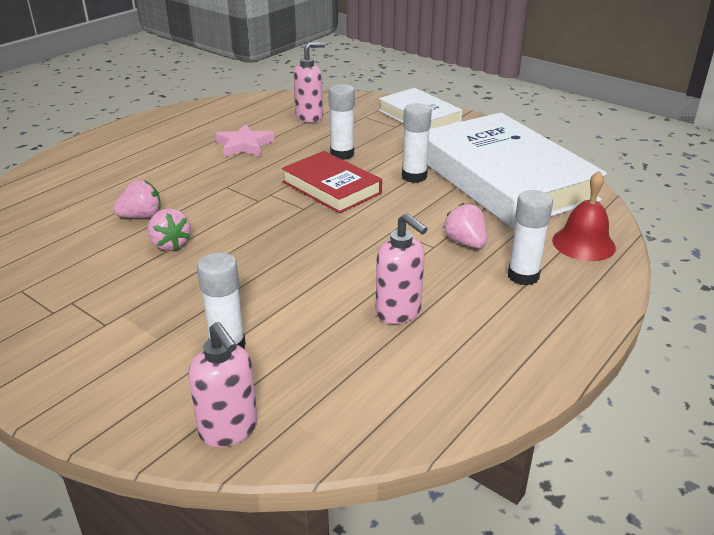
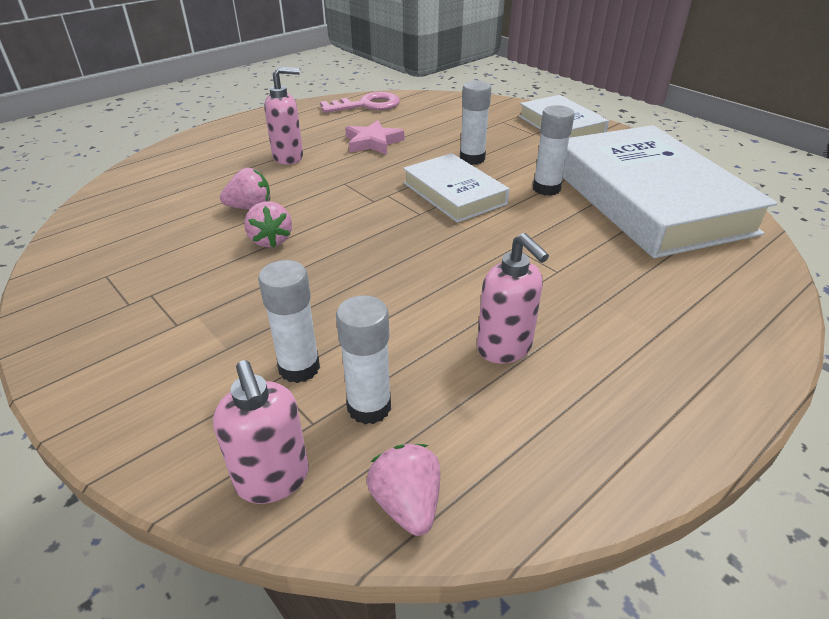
camera: 10 degrees right, 5 degrees up
(229, 109) = (367, 105): none -> pink key
(309, 117) = (446, 118): pink soap dispenser -> pink soap dispenser (289, 157)
(331, 187) = (454, 193): red book -> white book
(465, 243) = (595, 270): pink strawberry -> pink strawberry (407, 504)
(523, 276) = (661, 319): white glue stick -> white glue stick (369, 407)
(583, 243) = (739, 285): red bell -> none

